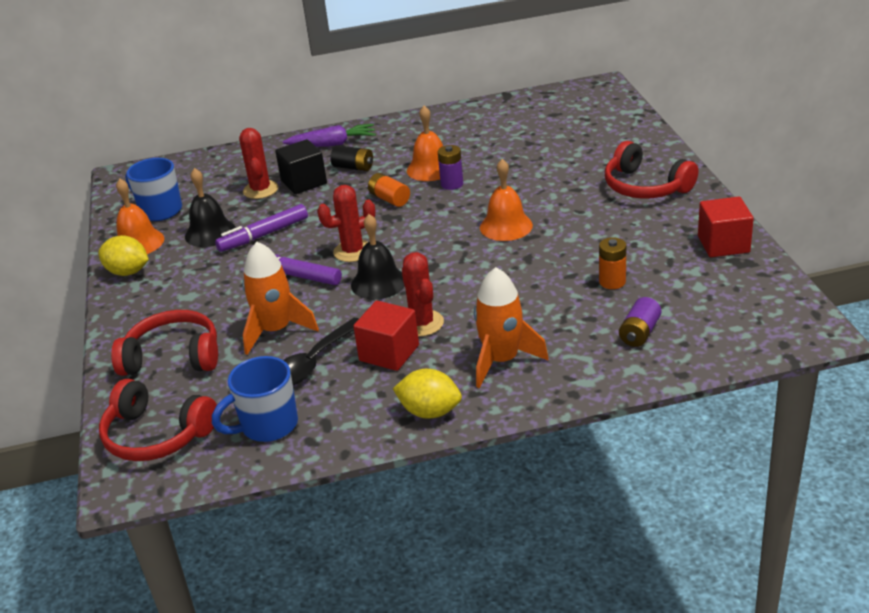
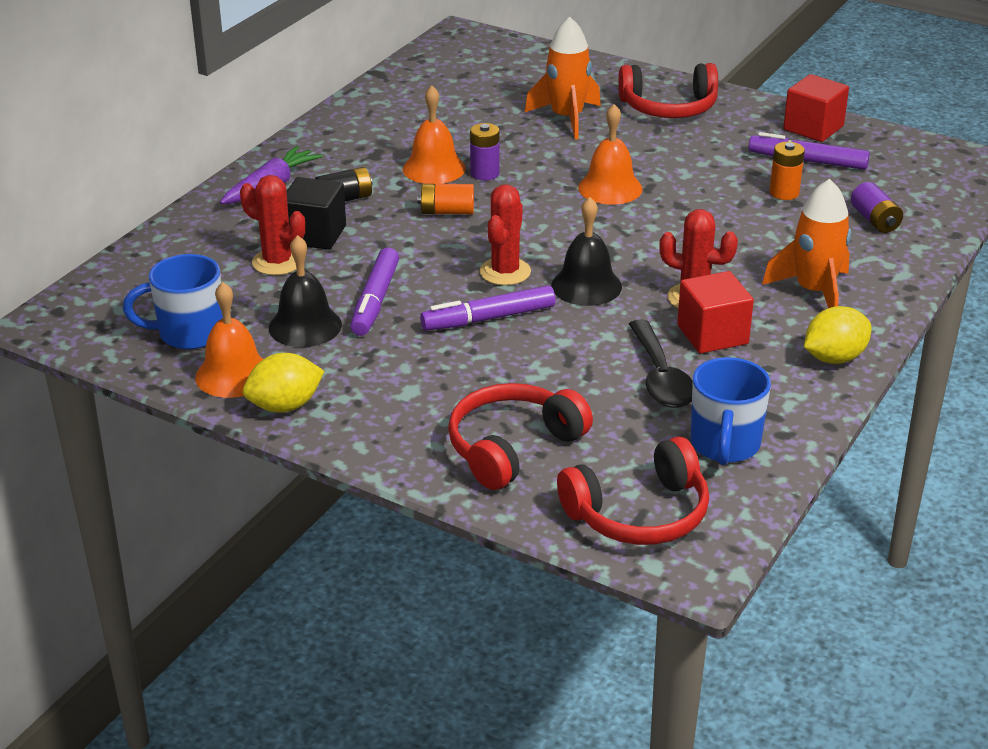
camera: 50 degrees left, 0 degrees up
(276, 330) = (570, 372): orange rocket -> orange rocket (566, 118)
(672, 266) = (807, 161): none -> purple marker

